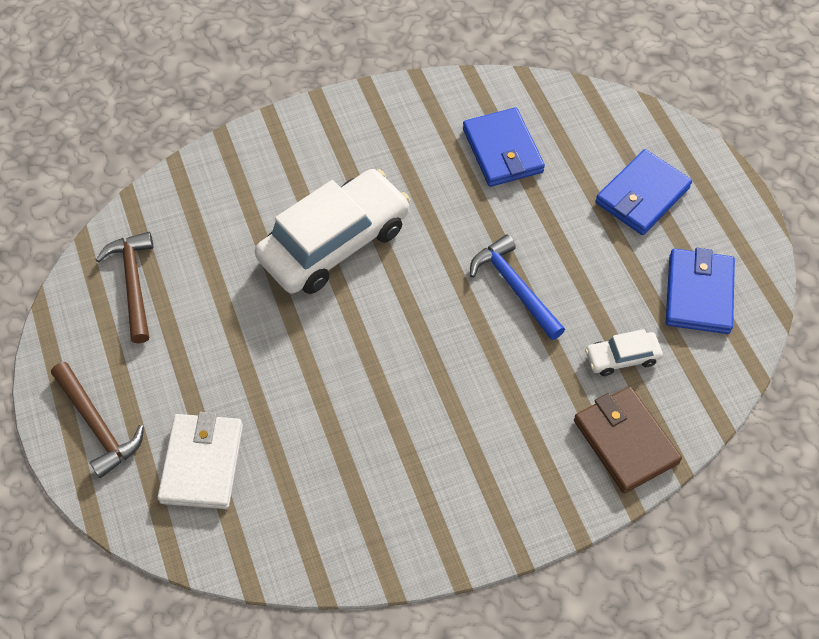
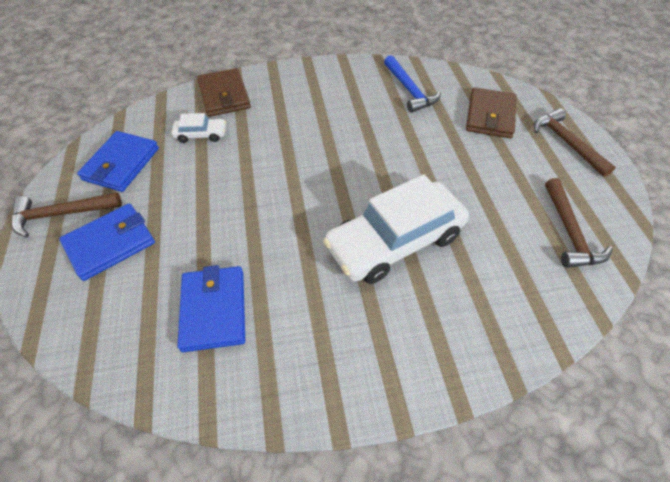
camera: 170 degrees left, 5 degrees down
(202, 463) = (490, 116): white wallet -> brown wallet
(514, 287) = (255, 186): blue hammer -> blue hammer (409, 90)
(719, 218) = (61, 214): none -> brown hammer

